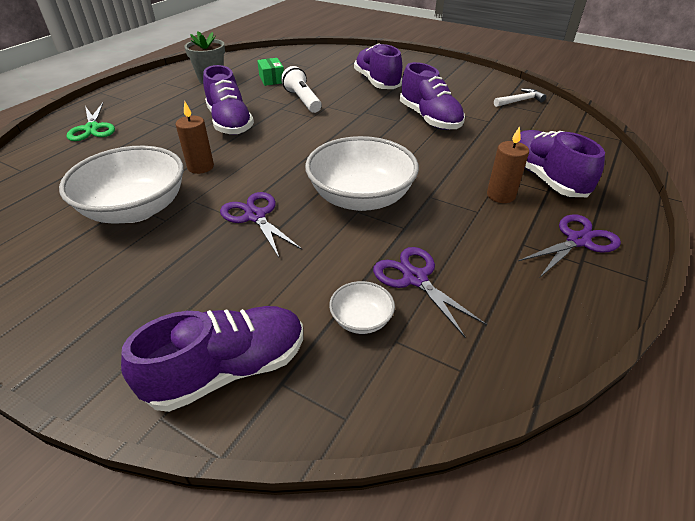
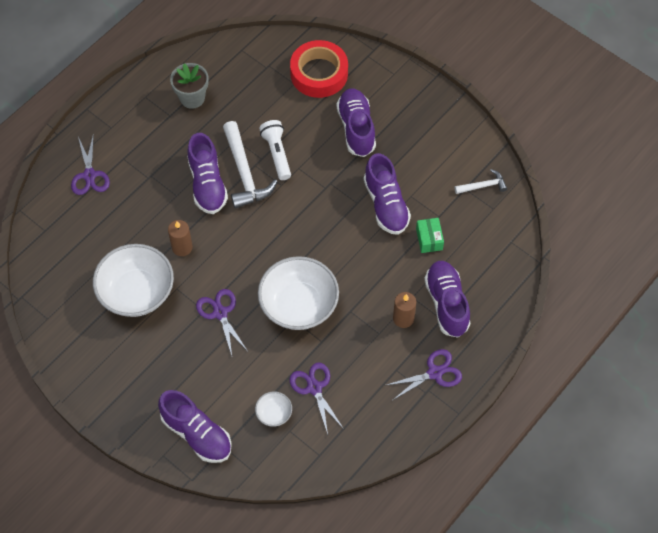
camera: 10 degrees right, 20 degrees up
(92, 128) = (89, 175): green scissors -> purple scissors
(228, 370) = (197, 434): purple shoe -> purple shoe turned 60 degrees clockwise
(270, 113) = (244, 173): none -> white hammer
(271, 79) = (252, 106): green box -> green box (429, 239)
(330, 61) = (319, 73): none -> red tape

